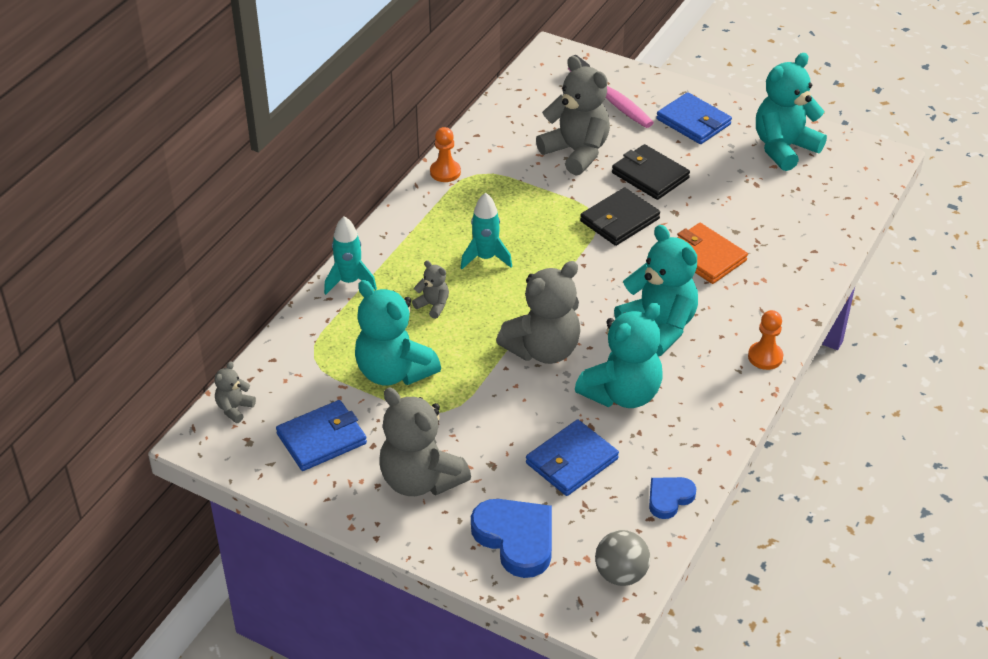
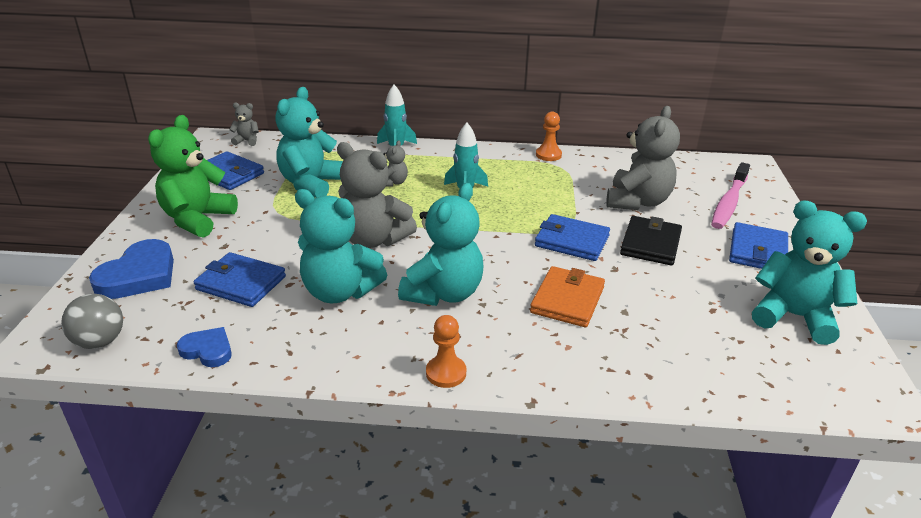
camera: 65 degrees right, 10 degrees down
(420, 480) = (197, 219): grey teddy bear -> green teddy bear
(619, 220) = (572, 241): black wallet -> blue wallet

